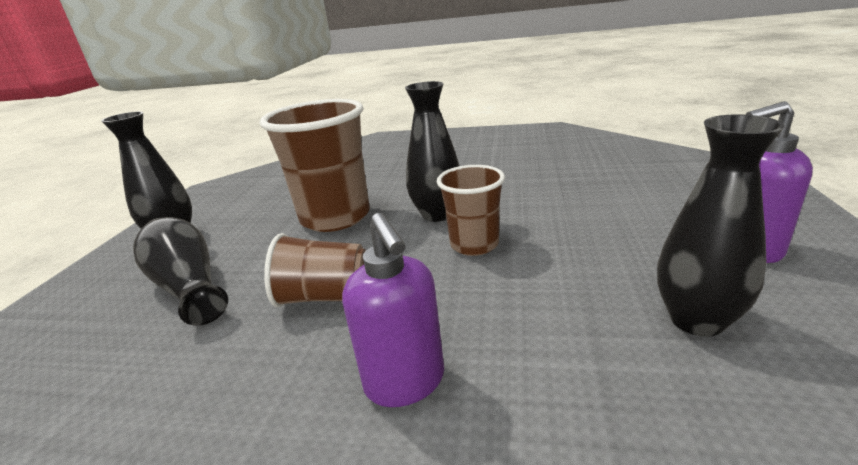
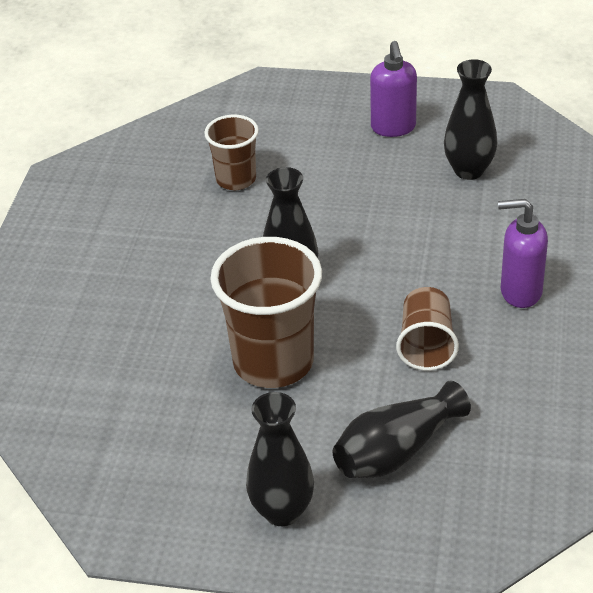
camera: 90 degrees left, 15 degrees up
(405, 382) = (520, 292): purple soap dispenser -> purple soap dispenser turned 150 degrees counterclockwise
(474, 245) = (359, 257): brown cup -> brown cup (236, 179)

